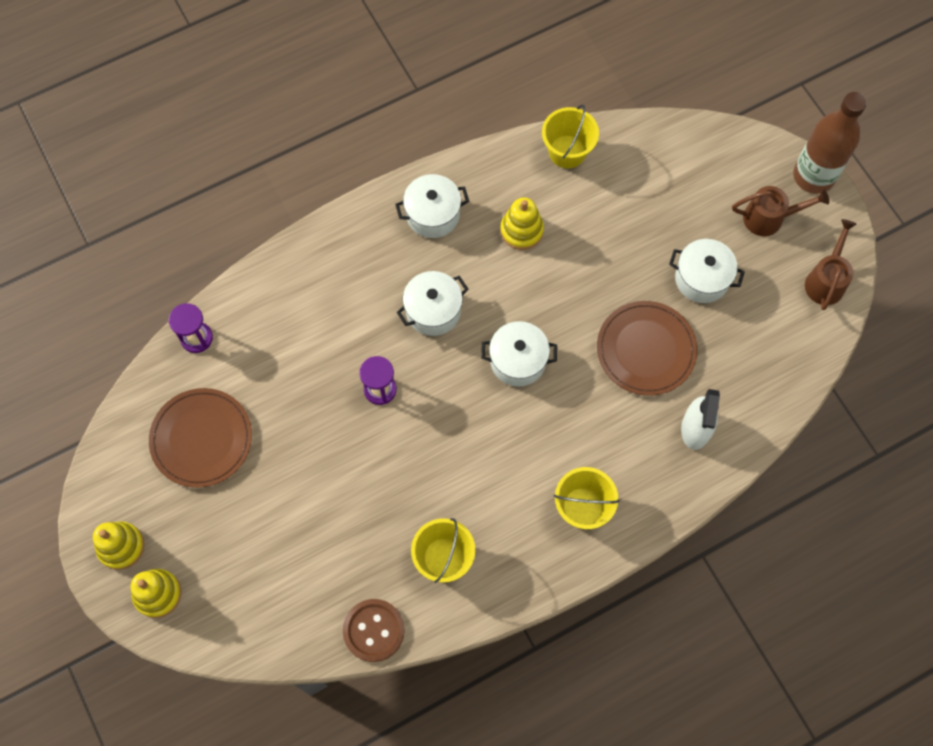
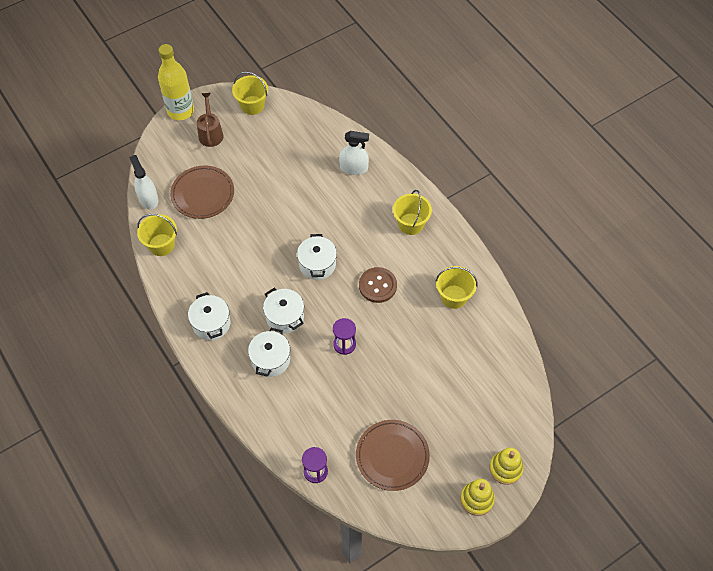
camera: 95 degrees left, 10 degrees down
(373, 630) = (506, 332): brown button -> brown button (377, 286)
(521, 230) = (222, 268): yellow stacking toy -> none
(646, 350) = (304, 195): brown plate -> brown plate (202, 194)
(648, 133) = (148, 199): none -> white spray bottle
(701, 279) = (254, 167): white pot -> white pot (270, 360)
(813, 176) = (180, 111): brown bottle -> yellow bottle
(826, 280) = (252, 105): brown watering can -> yellow bucket

